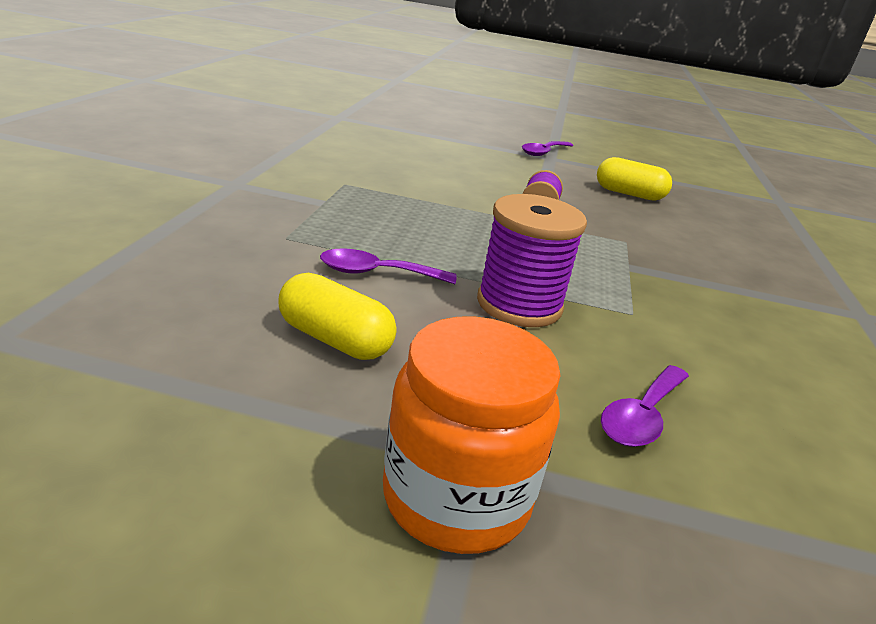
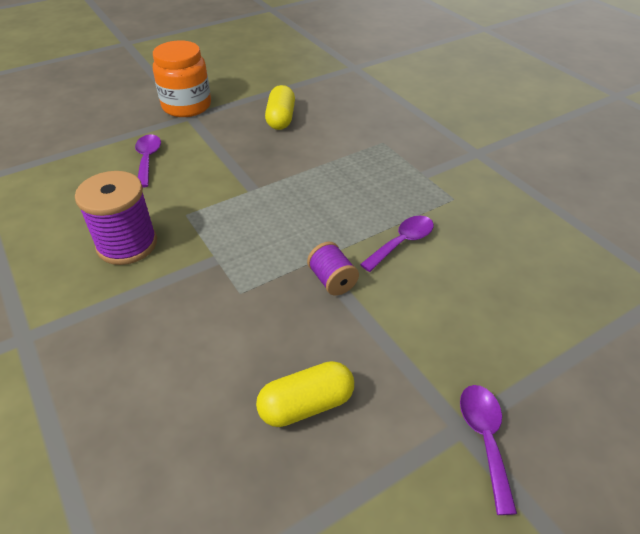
camera: 140 degrees right, 15 degrees up
(335, 340) = (281, 119): yellow capsule -> yellow capsule turned 75 degrees counterclockwise
(377, 273) = (318, 152): purple spoon -> purple spoon (402, 242)
(519, 304) = (242, 179): purple spool -> purple spool (127, 244)

